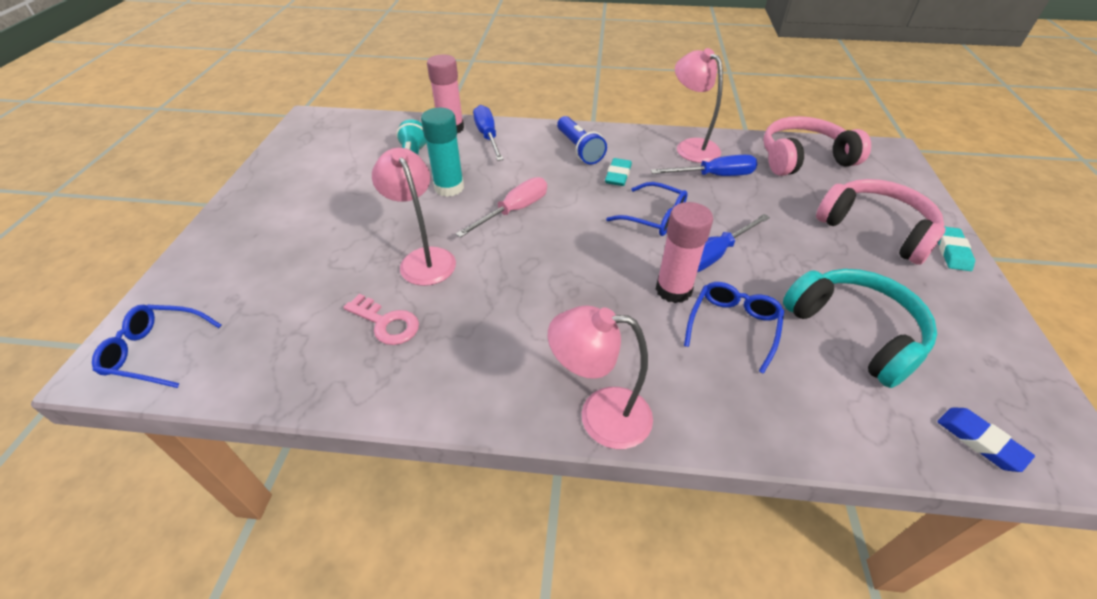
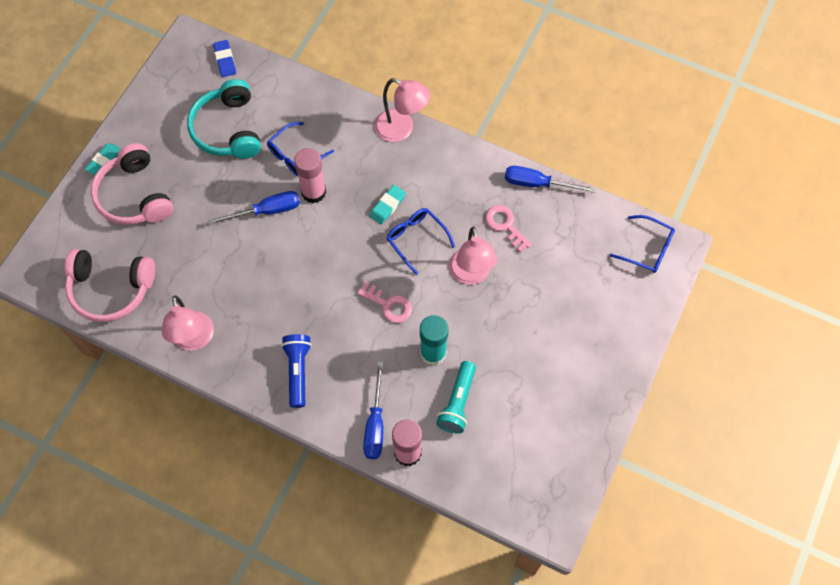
camera: 160 degrees left, 20 degrees up
(514, 211) = (388, 305): pink screwdriver -> pink key
(618, 175) = (283, 321): turquoise eraser -> turquoise eraser (387, 206)
(654, 217) = (285, 261): blue glasses -> blue glasses (416, 239)
(714, 176) = (204, 293): blue screwdriver -> blue screwdriver (537, 184)

